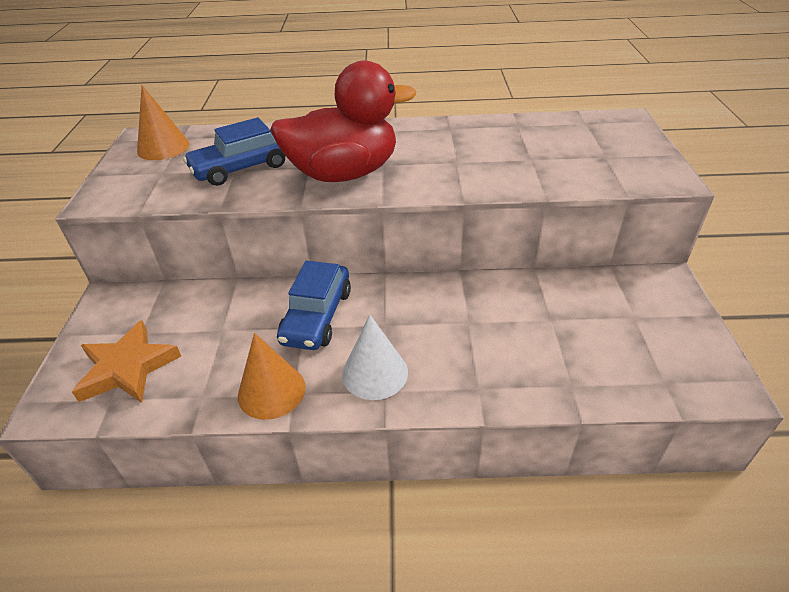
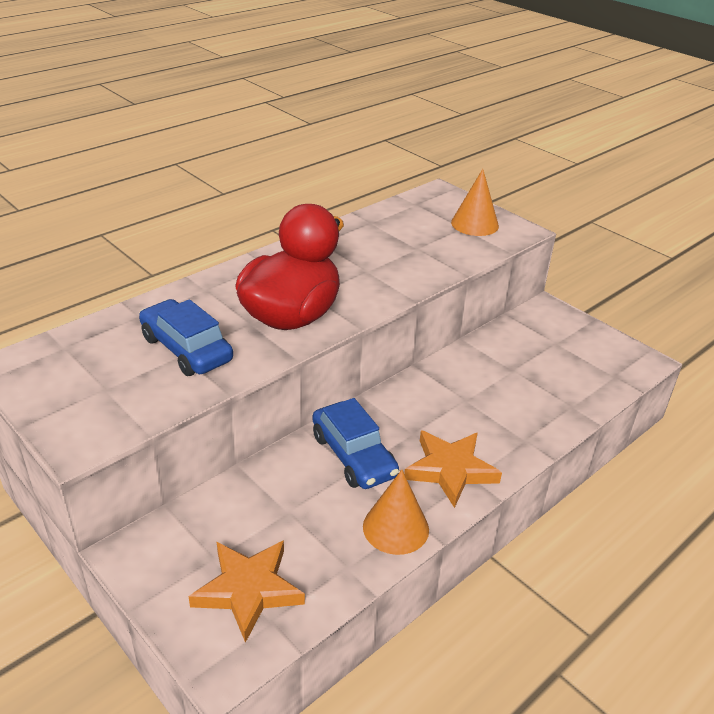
camera: 45 degrees left, 5 degrees down
(163, 147) = (60, 364): orange cone -> orange cone (474, 224)
(242, 167) = (186, 349): blue car -> blue car turned 120 degrees clockwise
(375, 373) = (450, 470): white cone -> orange star

